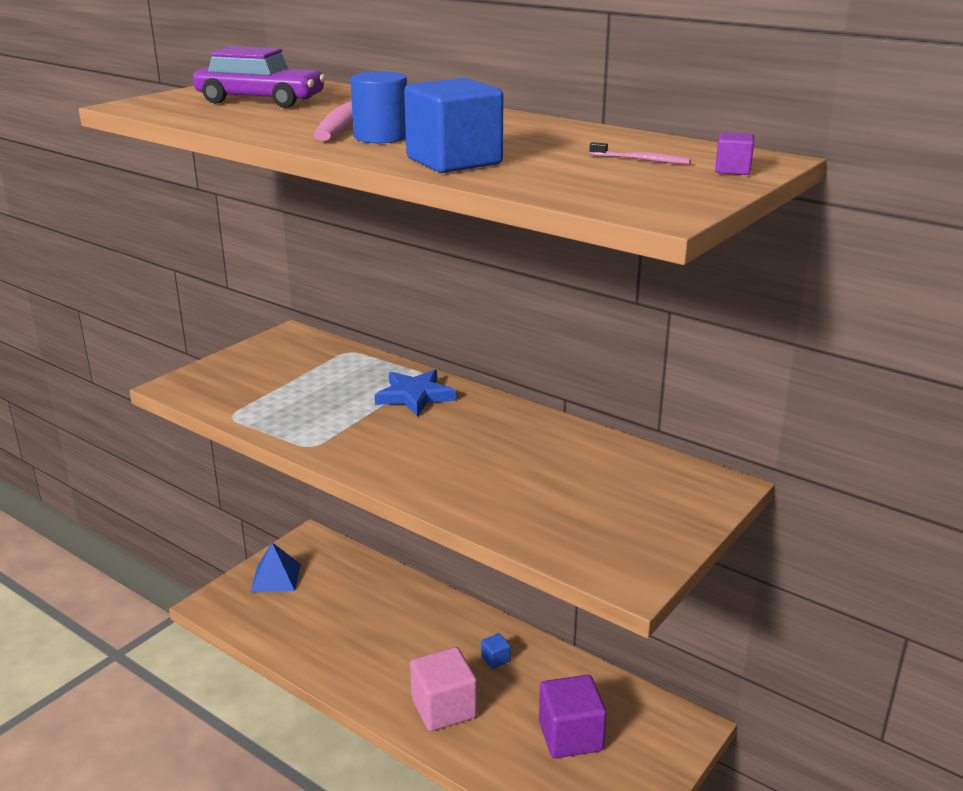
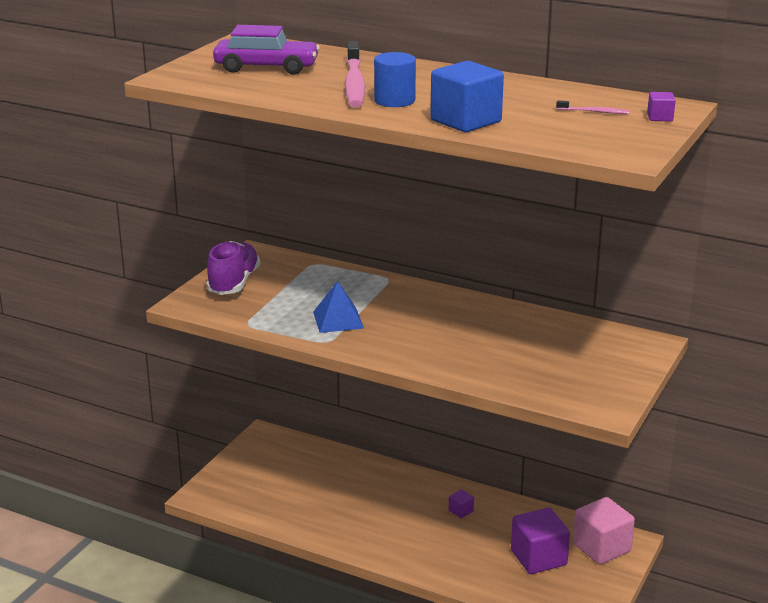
camera: 10 degrees left, 0 degrees up
(246, 366) = (234, 283): none -> purple shoe
(275, 577) = (248, 469): blue pyramid -> blue pyramid (338, 320)
(415, 396) = (389, 296): blue star -> none
(444, 708) = (431, 550): pink cube -> pink cube (601, 547)
(495, 659) = (461, 511): blue cube -> purple cube

